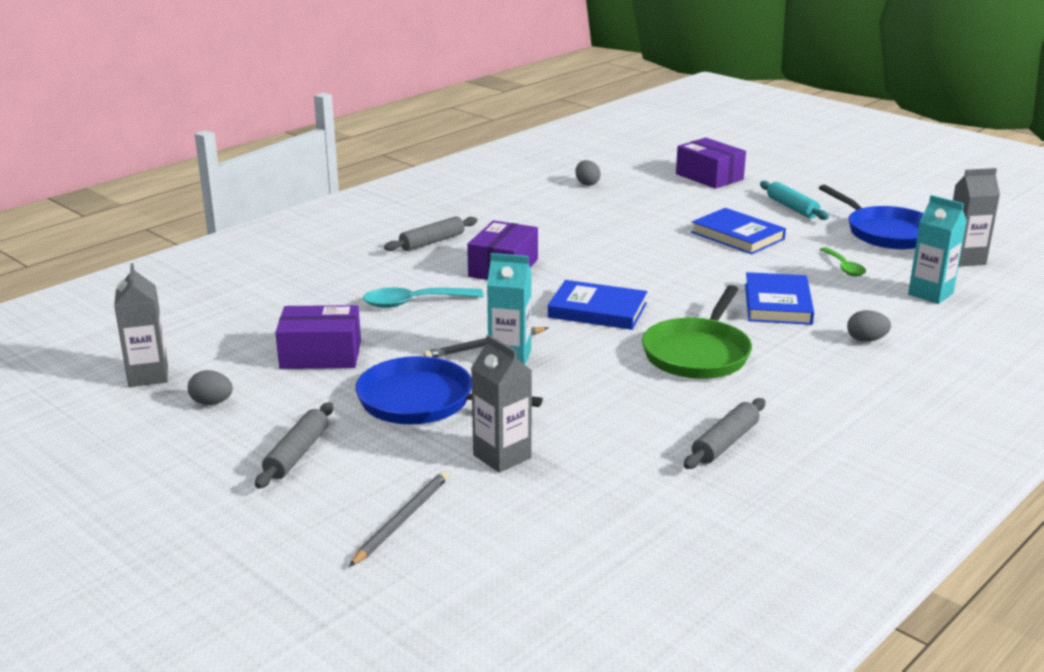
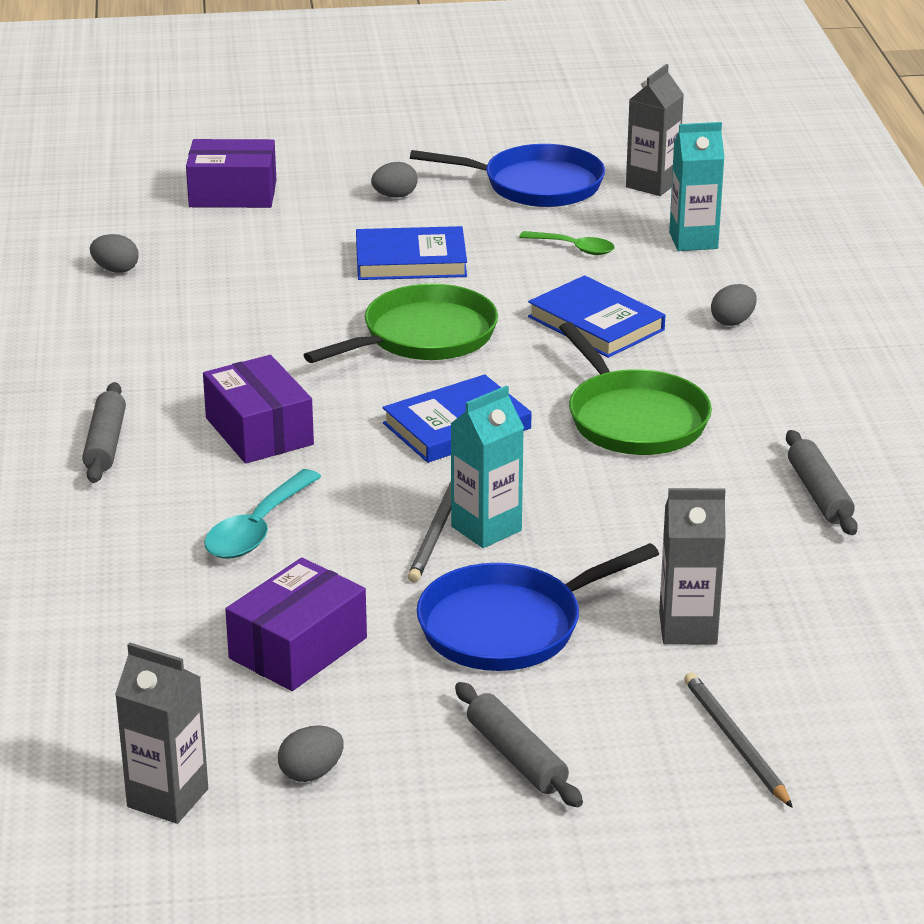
camera: 50 degrees left, 5 degrees up
(669, 268) = (423, 336): none -> green pan
(792, 208) = (395, 196): turquoise rolling pin -> grey egg

